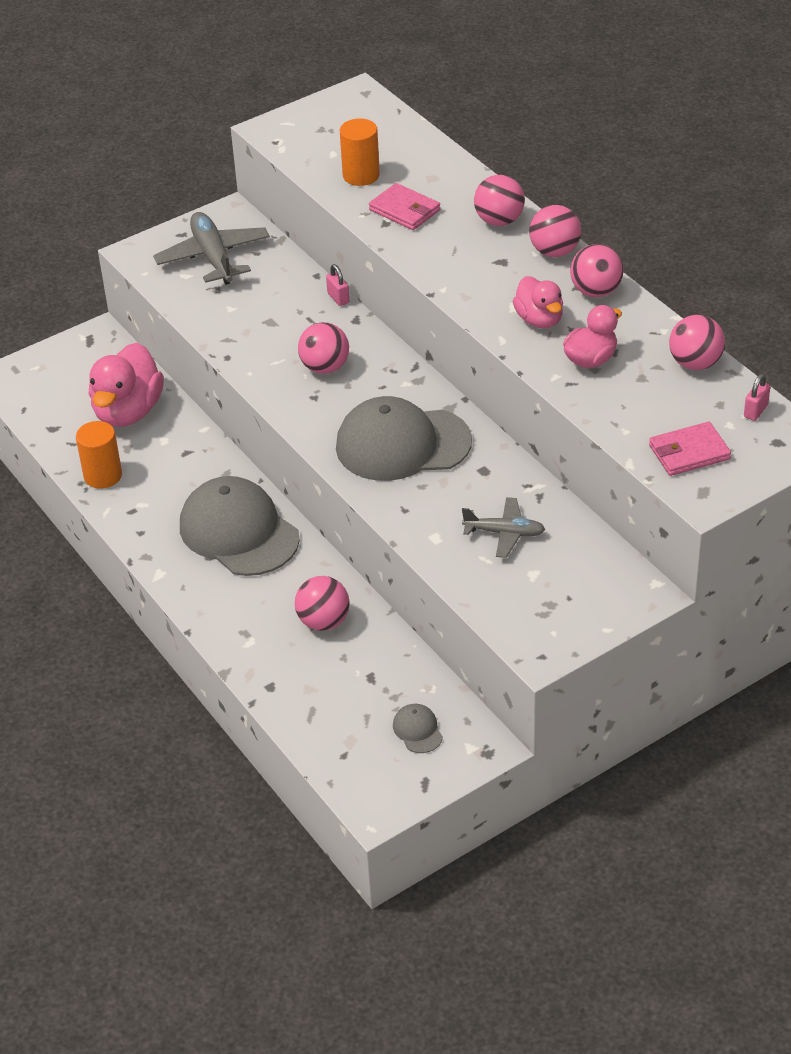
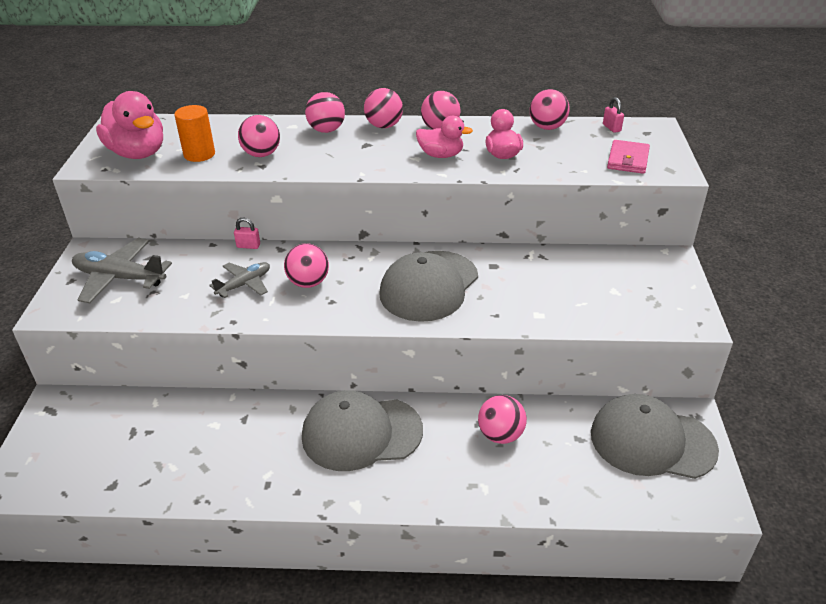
camera: 55 degrees left, 5 degrees down
(103, 476) = (206, 482): orange cylinder -> none
(128, 411) = (157, 429): pink duck -> pink duck (138, 153)
(404, 210) = (261, 154): pink wallet -> pink ball
(417, 730) = (652, 441): grey cap -> grey cap, size x2.45
(504, 533) = (563, 284): grey plane -> grey plane (244, 284)

